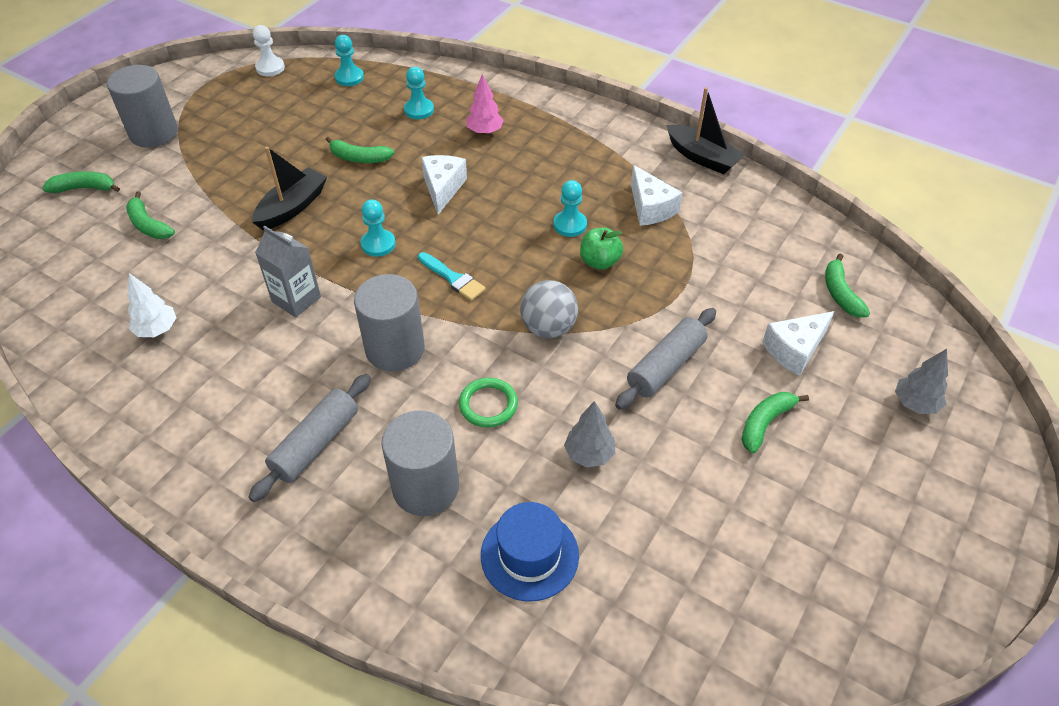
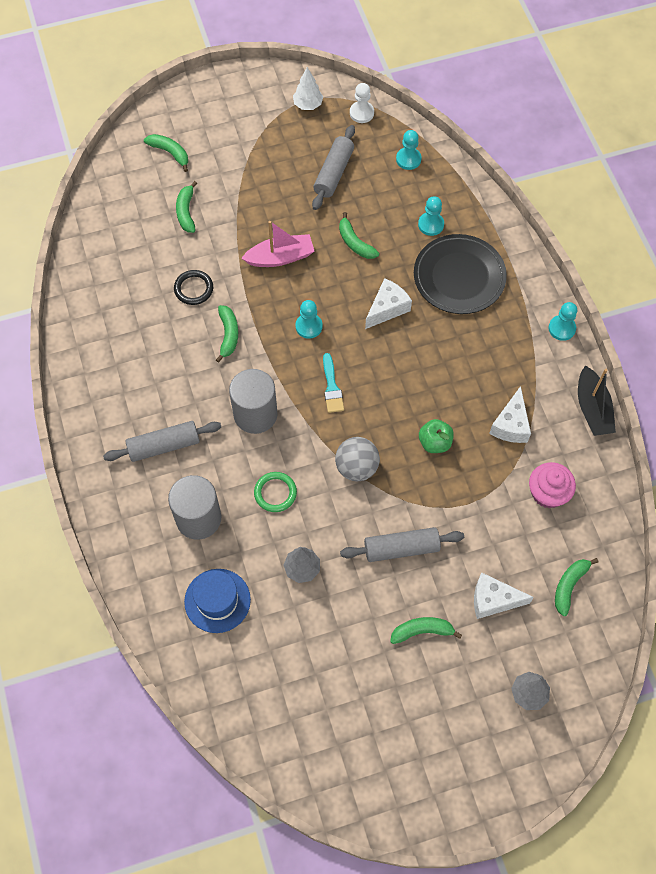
camera: 40 degrees right, 15 degrees up
(154, 133) = (242, 129): grey cylinder -> none
(157, 330) = (137, 301): white tree -> white tree (308, 105)
(217, 283) = (193, 289): none -> black ring
(285, 120) = (333, 173): none -> grey rolling pin
(292, 207) = (280, 257): black boat -> pink boat
(296, 299) = (228, 335): grey carton -> green banana
(485, 131) = (459, 277): pink tree -> black plate
(570, 225) = (443, 399): turquoise pawn -> turquoise pawn (562, 328)
(739, 237) = (547, 493): none -> pink cupcake

